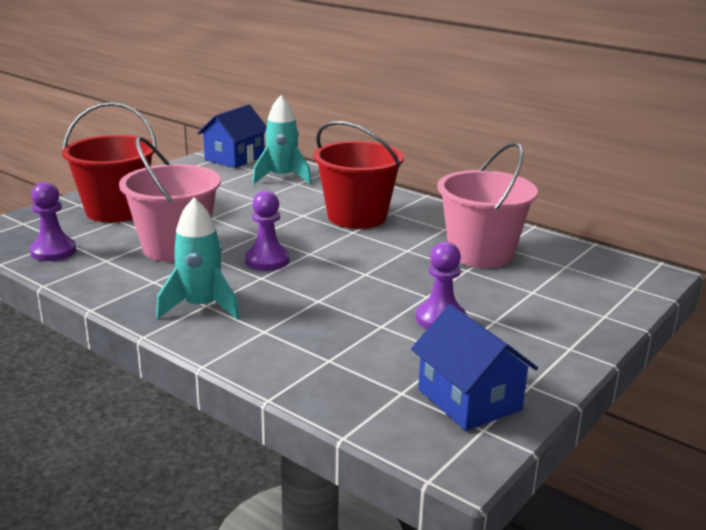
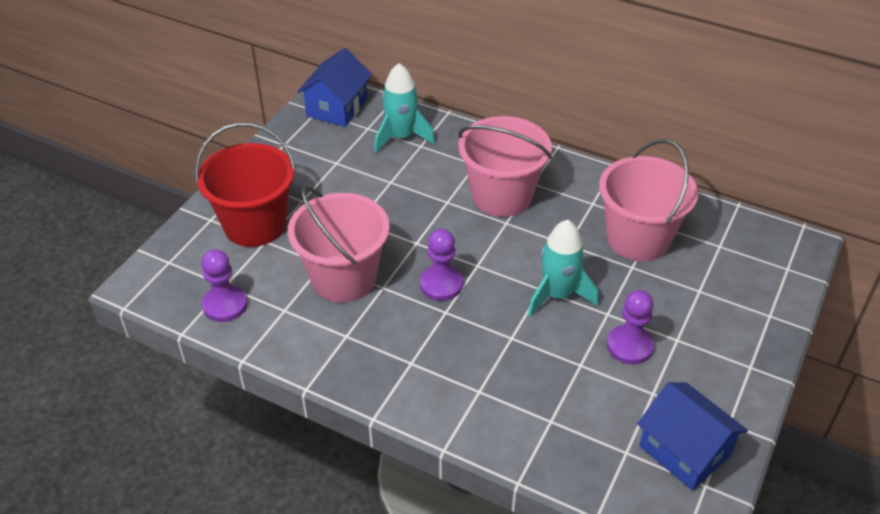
camera: 10 degrees left, 20 degrees up
(201, 307) = (408, 367): turquoise rocket -> turquoise rocket (557, 295)
(357, 217) = (501, 196): red bucket -> pink bucket

